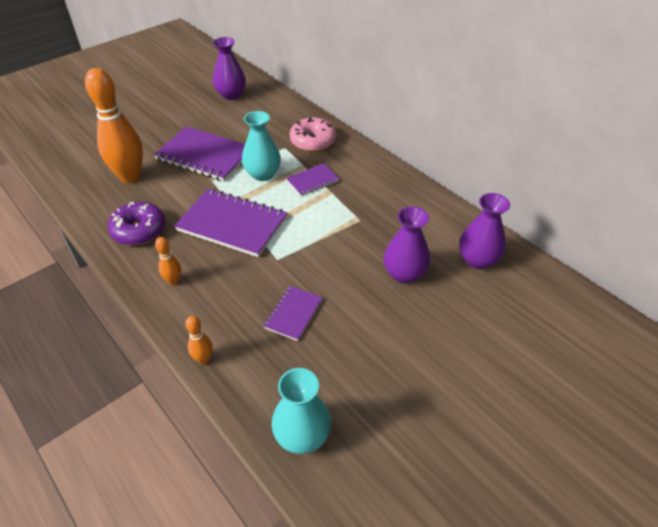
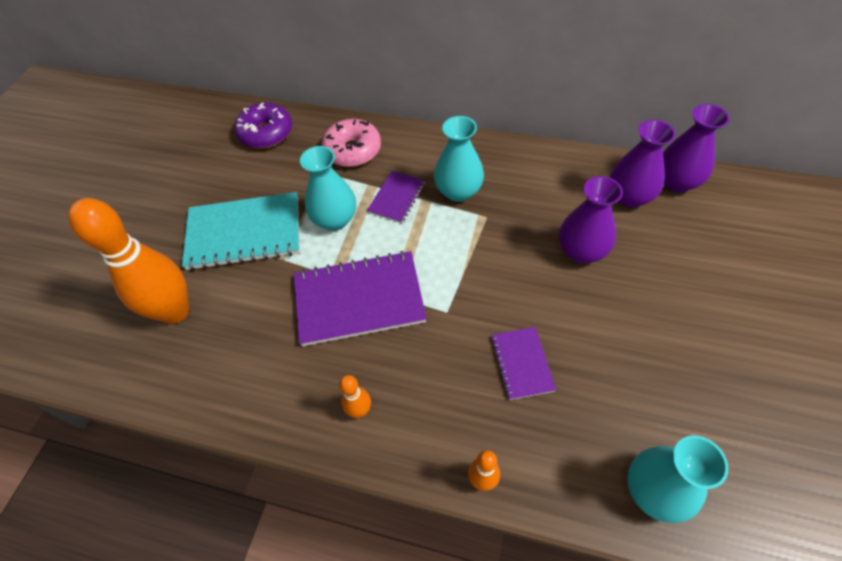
camera: 30 degrees left, 10 degrees up
(139, 230) = (256, 374): purple donut -> purple donut (266, 133)
(205, 156) = (244, 233): purple notebook -> turquoise notebook
(231, 95) = (202, 139): purple vase -> purple vase (676, 182)
(356, 196) = (458, 191): none -> turquoise vase

